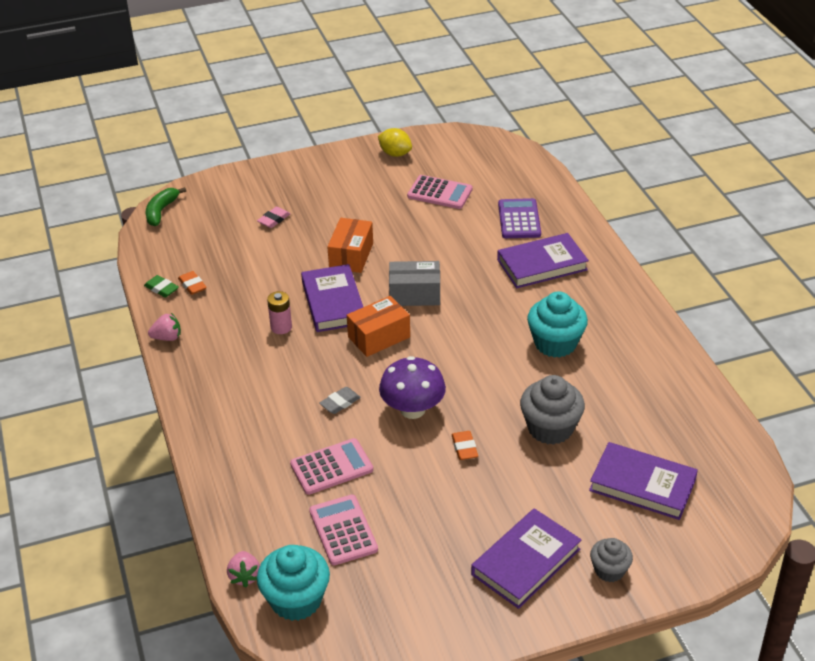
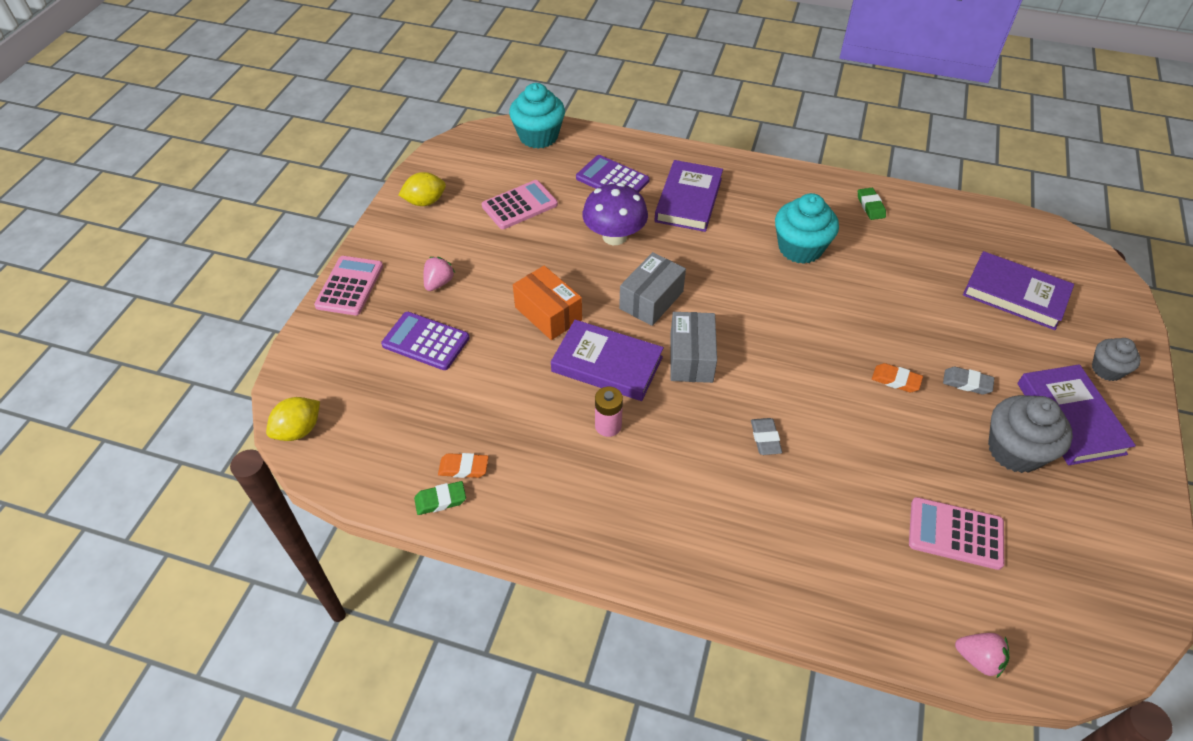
camera: 55 degrees left, 10 degrees up
(161, 211) = (299, 430): green banana -> yellow lemon
(167, 338) = (533, 538): pink strawberry -> pink strawberry (439, 283)
(274, 220) = (425, 341): pink eraser -> purple calculator
(296, 600) = (1036, 628): turquoise cupcake -> turquoise cupcake (538, 136)
(331, 467) = (856, 495): pink calculator -> pink calculator (349, 286)
(379, 337) = (691, 358): orange box -> grey box
(412, 409) = (816, 389): purple mushroom -> purple mushroom (614, 236)
(503, 488) = (967, 383): none -> grey eraser
(550, 428) = (908, 310): grey cupcake -> grey cupcake (1015, 450)
(642, 485) = (1015, 294): purple book -> purple book turned 60 degrees clockwise
(655, 362) = (870, 206): none -> green eraser

